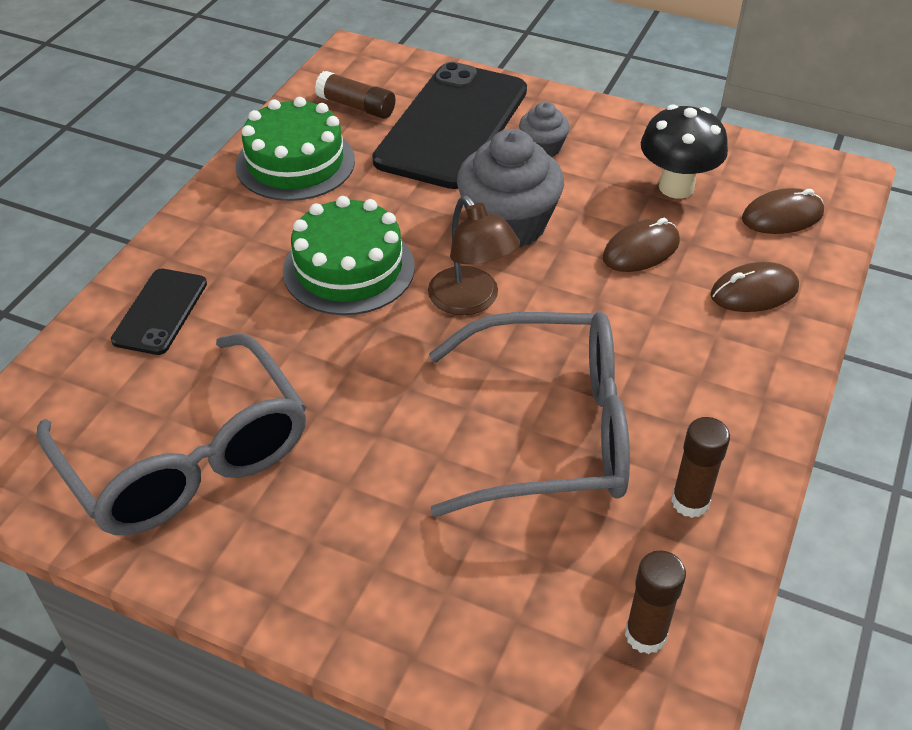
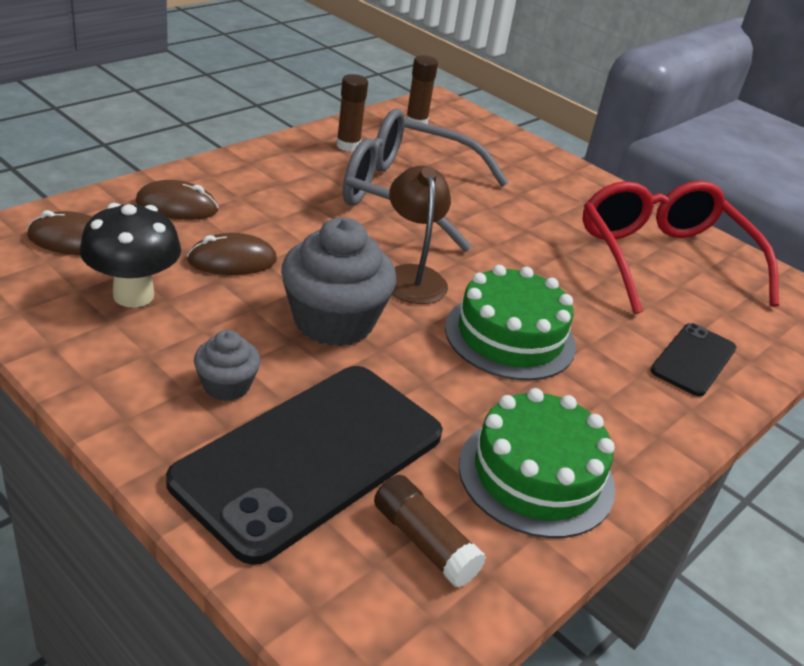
camera: 165 degrees left, 10 degrees down
(188, 459) = (662, 259): grey glasses -> red glasses

